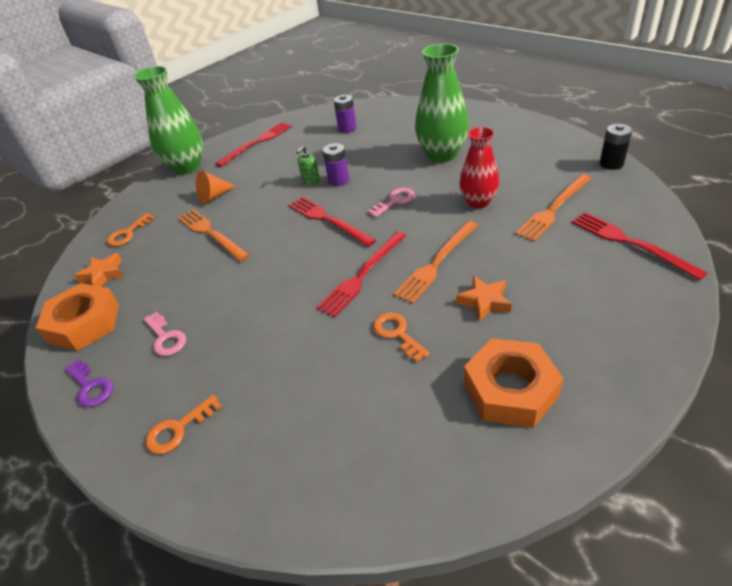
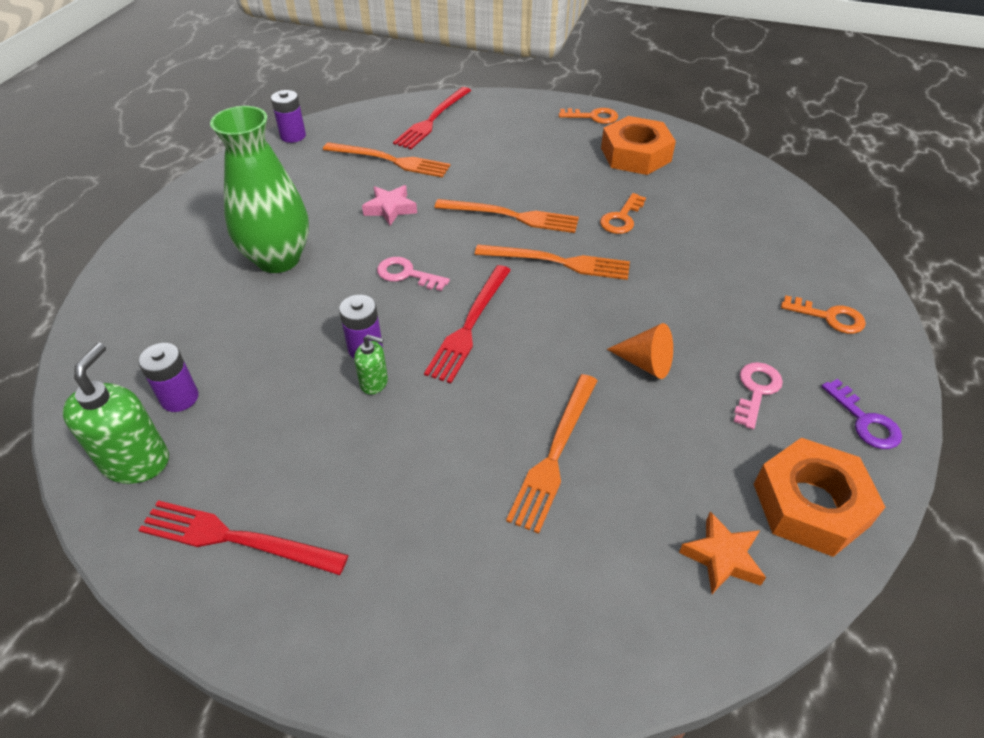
camera: 120 degrees left, 5 degrees up
(91, 387) = (865, 421): purple key -> purple key turned 135 degrees clockwise
(127, 233) = (615, 599): orange key -> orange key (593, 117)
(186, 167) = (356, 643): green vase -> none
(214, 196) = (453, 510): orange cone -> orange cone (645, 363)
(318, 120) = (136, 461): none -> green soap dispenser
(362, 275) = (558, 262): red fork -> orange fork
(478, 202) = (390, 209): red vase -> pink star
(484, 301) = (550, 179): orange star -> none
(611, 164) = (293, 136): black battery -> purple battery

